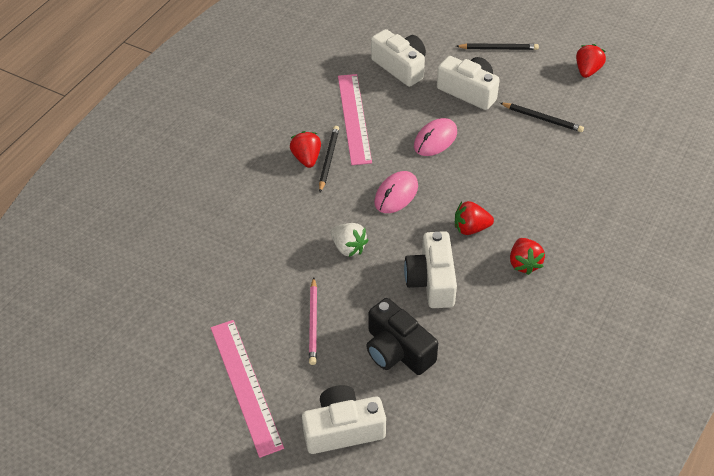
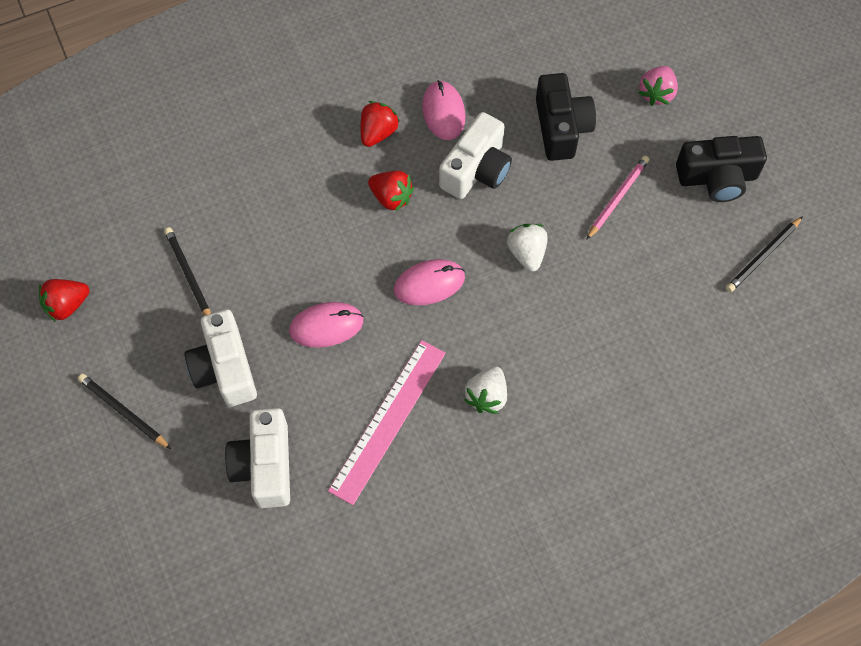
camera: 145 degrees left, 15 degrees up
(245, 385) = (717, 178): pink ruler -> black camera
(307, 158) = (487, 396): red strawberry -> white strawberry
(328, 160) = (464, 378): black pencil -> black pencil (763, 256)
(343, 429) = (656, 94): white camera -> pink strawberry
(494, 307) = (443, 112): none -> pink mouse

